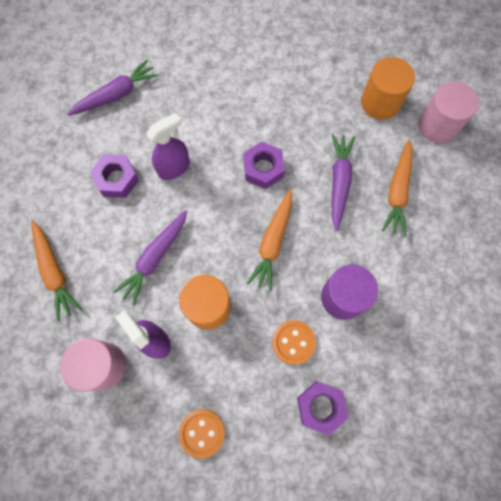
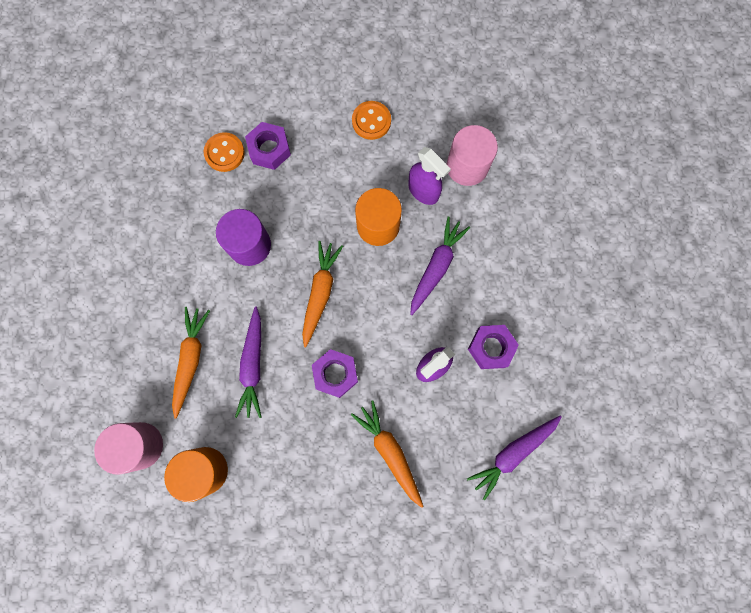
camera: 175 degrees right, 5 degrees up
(55, 272) = (531, 245): orange carrot -> orange carrot (390, 452)
(293, 342) = (295, 200): orange button -> orange button (224, 153)

